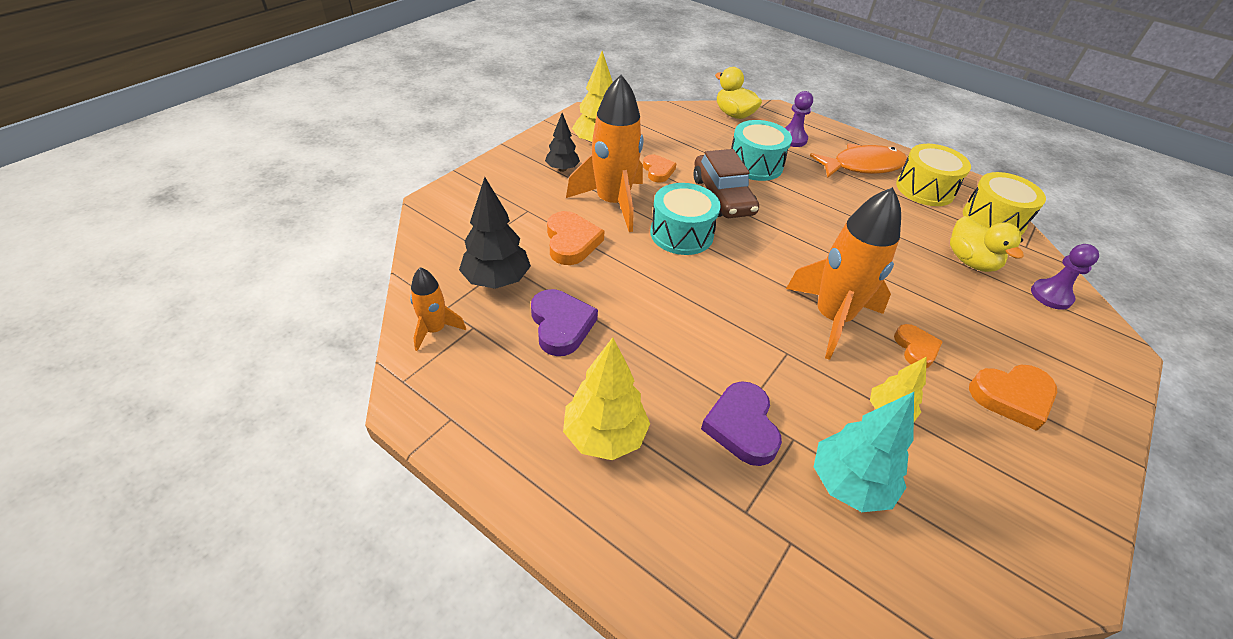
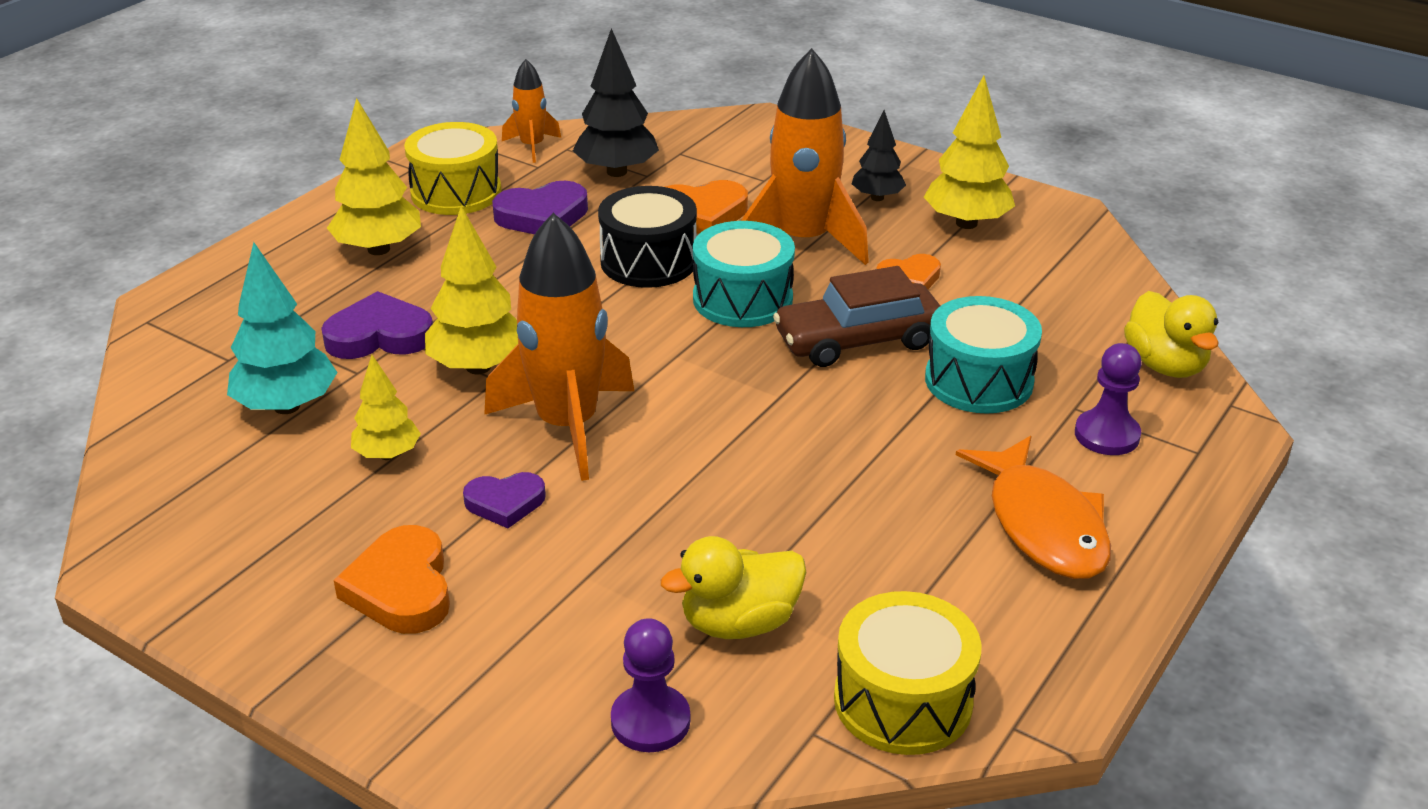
camera: 90 degrees right, 10 degrees down
(634, 271) = (648, 261): none -> black drum
(734, 114) = (1165, 365): yellow duck -> yellow duck turned 120 degrees clockwise
(775, 363) = (478, 367): none -> yellow tree
(916, 348) = (505, 503): orange heart -> purple heart
(925, 189) = (988, 608): yellow drum -> yellow drum (456, 192)

